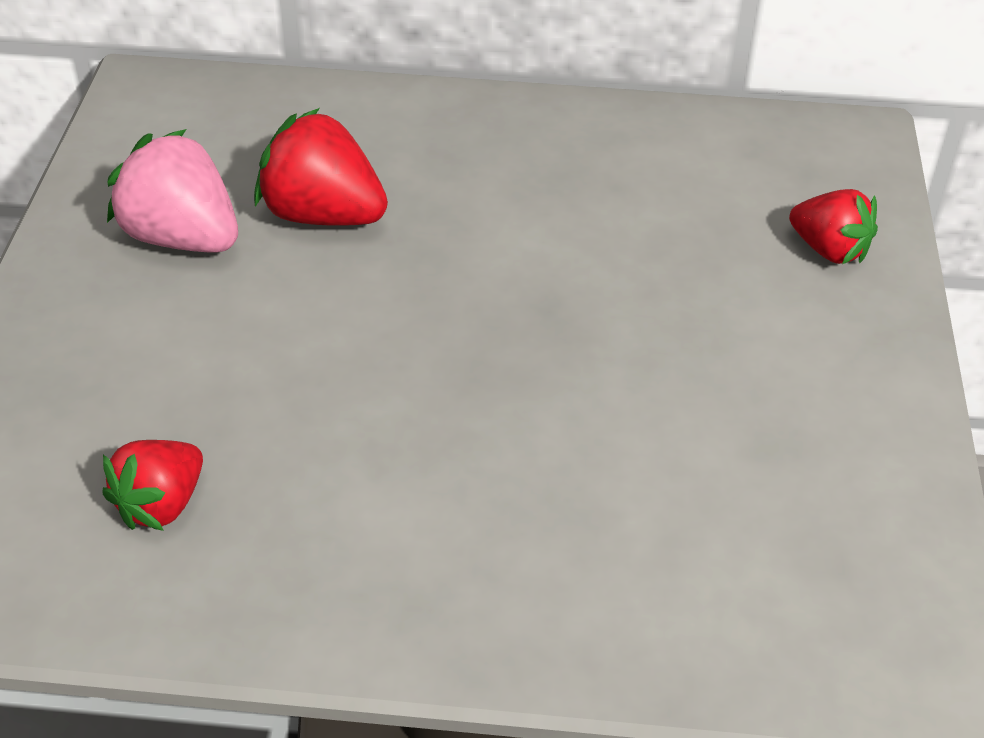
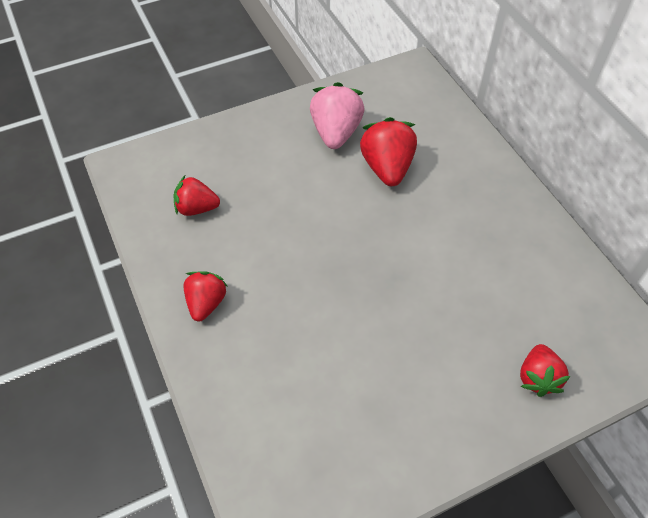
camera: 60 degrees right, 10 degrees up
(401, 581) = (206, 303): none -> red strawberry

